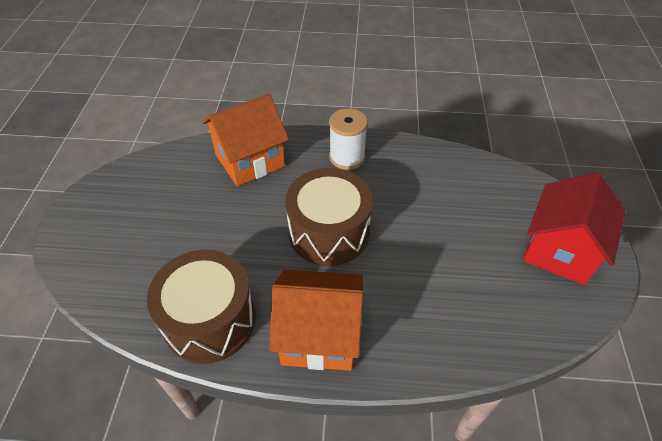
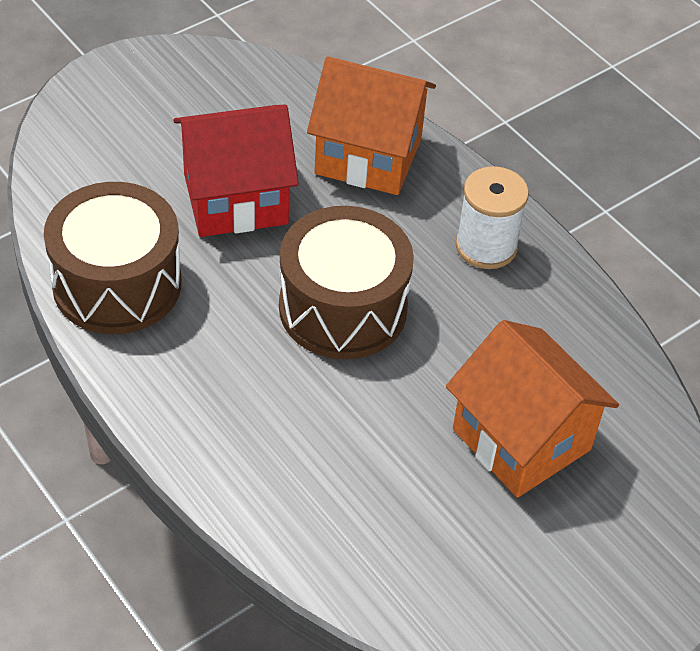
camera: 45 degrees right, 0 degrees up
(319, 336) = (193, 392): orange house -> orange house (521, 439)
(559, 250) = (580, 571): red house -> red house (235, 199)

